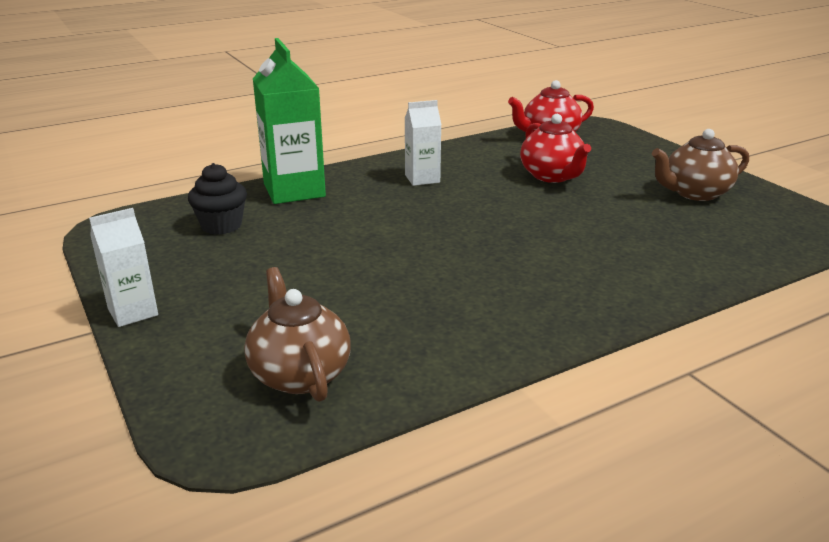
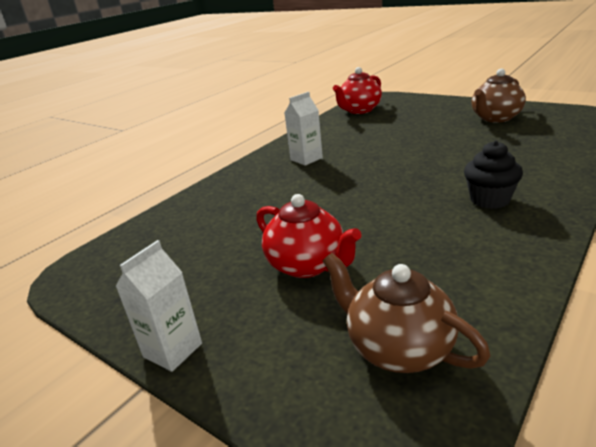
camera: 20 degrees left, 0 degrees up
(221, 226) = (180, 241): black cupcake -> black cupcake (489, 200)
(294, 190) = (215, 195): green carton -> none
(552, 176) = (394, 132): red teapot -> red teapot (308, 265)

